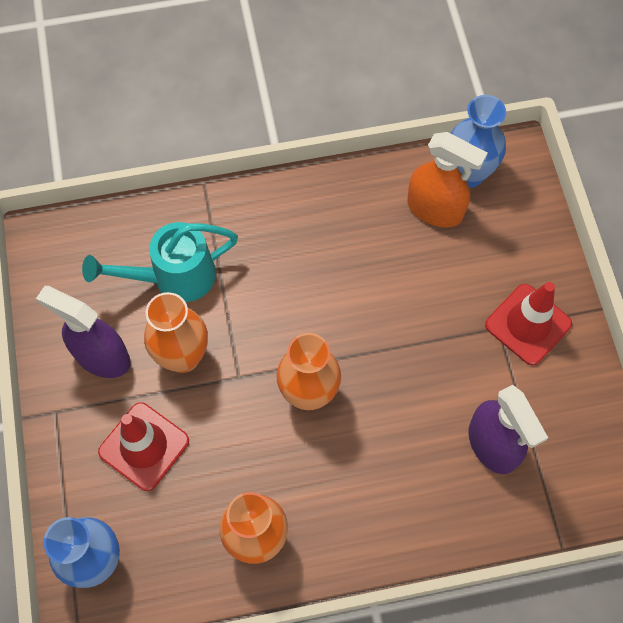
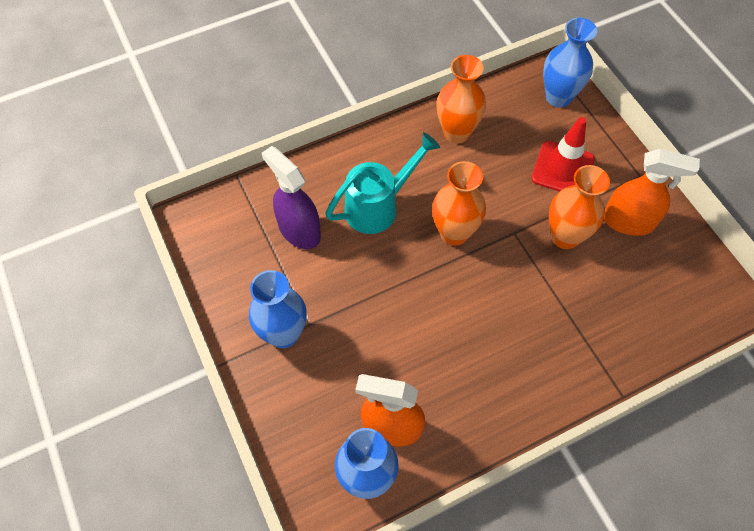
camera: 165 degrees right, 5 degrees down
(101, 356) = (628, 221): purple spray bottle -> orange spray bottle
(174, 277) = (604, 298): turquoise watering can -> turquoise watering can (378, 206)
(528, 324) = (283, 334): red traffic cone -> blue vase

